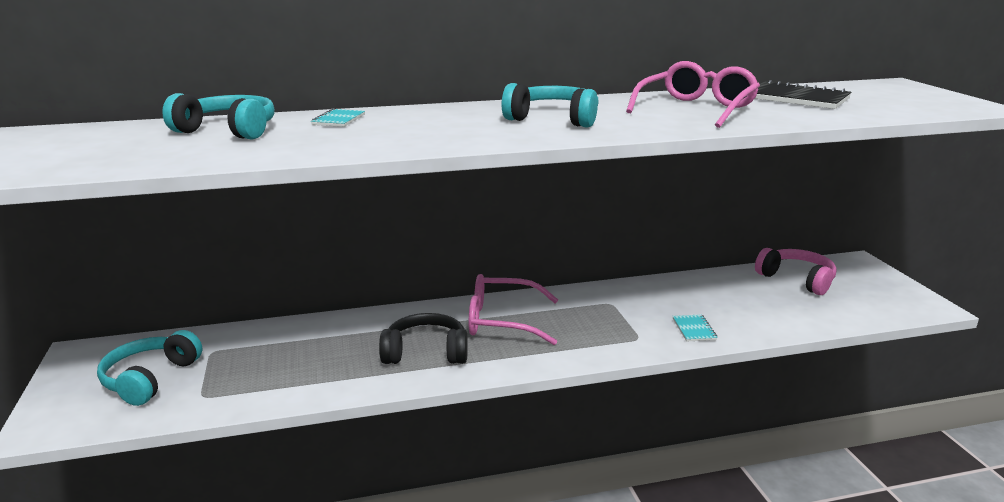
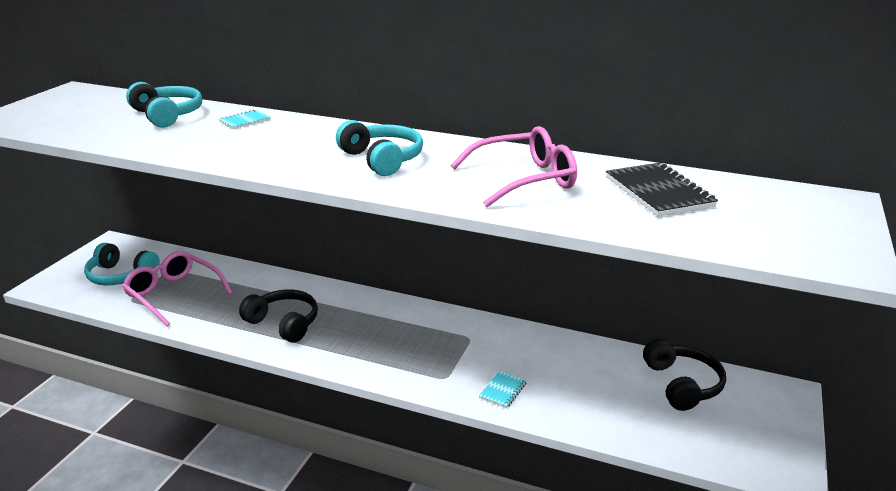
camera: 35 degrees right, 5 degrees up
(150, 379) = (121, 276): turquoise headphones -> turquoise headphones turned 120 degrees counterclockwise
(501, 321) = (366, 319): pink glasses -> pink glasses (173, 294)
(797, 279) = (682, 384): pink headphones -> black headphones

